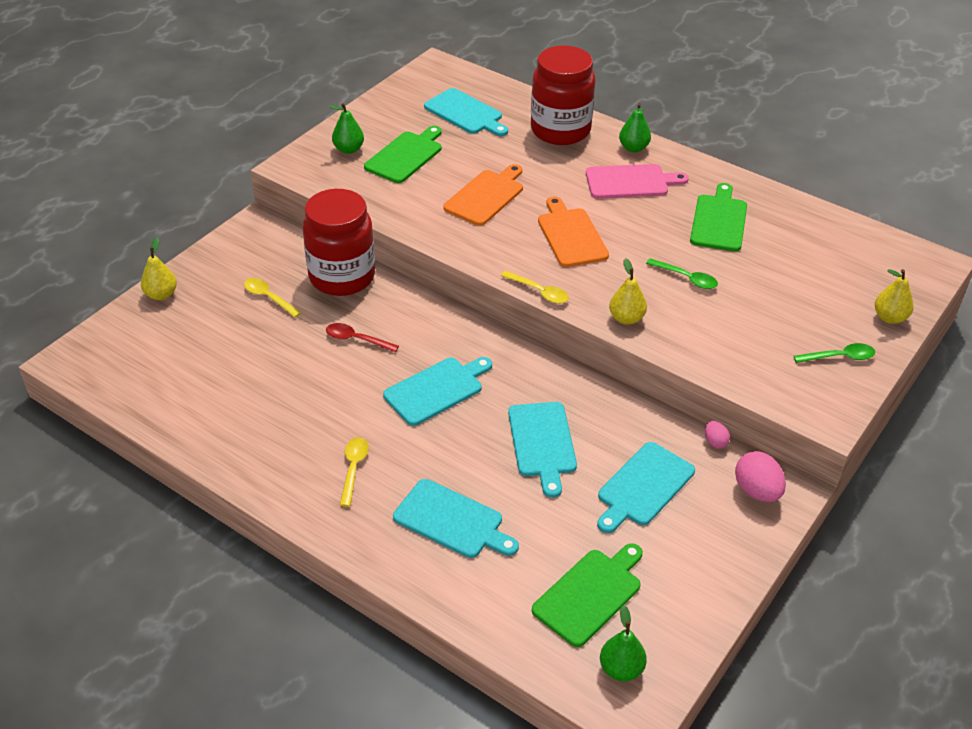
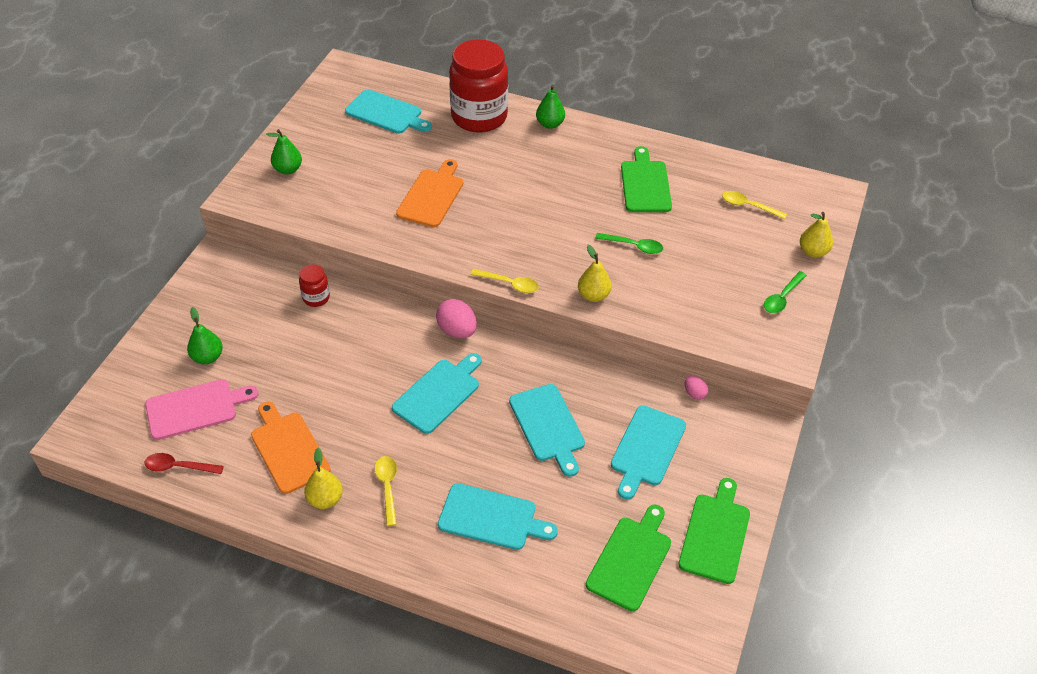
camera: 15 degrees left, 5 degrees up
(161, 295) = (147, 349): yellow pear -> yellow pear (325, 499)
(268, 298) = (253, 332): yellow spoon -> yellow spoon (748, 206)
(342, 277) = (316, 298): red jar -> red jar, size x0.43
(357, 339) = (350, 358): red spoon -> red spoon (179, 467)
(405, 156) = (344, 167): green cutting board -> green cutting board (715, 534)
(571, 235) = (520, 222): orange cutting board -> orange cutting board (288, 449)
(621, 669) = (676, 622): green pear -> green pear (208, 357)
(630, 182) = (557, 159): pink cutting board -> pink cutting board (196, 408)
(757, 491) = (741, 432): pink egg -> pink egg (457, 331)
(839, 357) = (782, 297): green spoon -> green spoon turned 150 degrees clockwise

